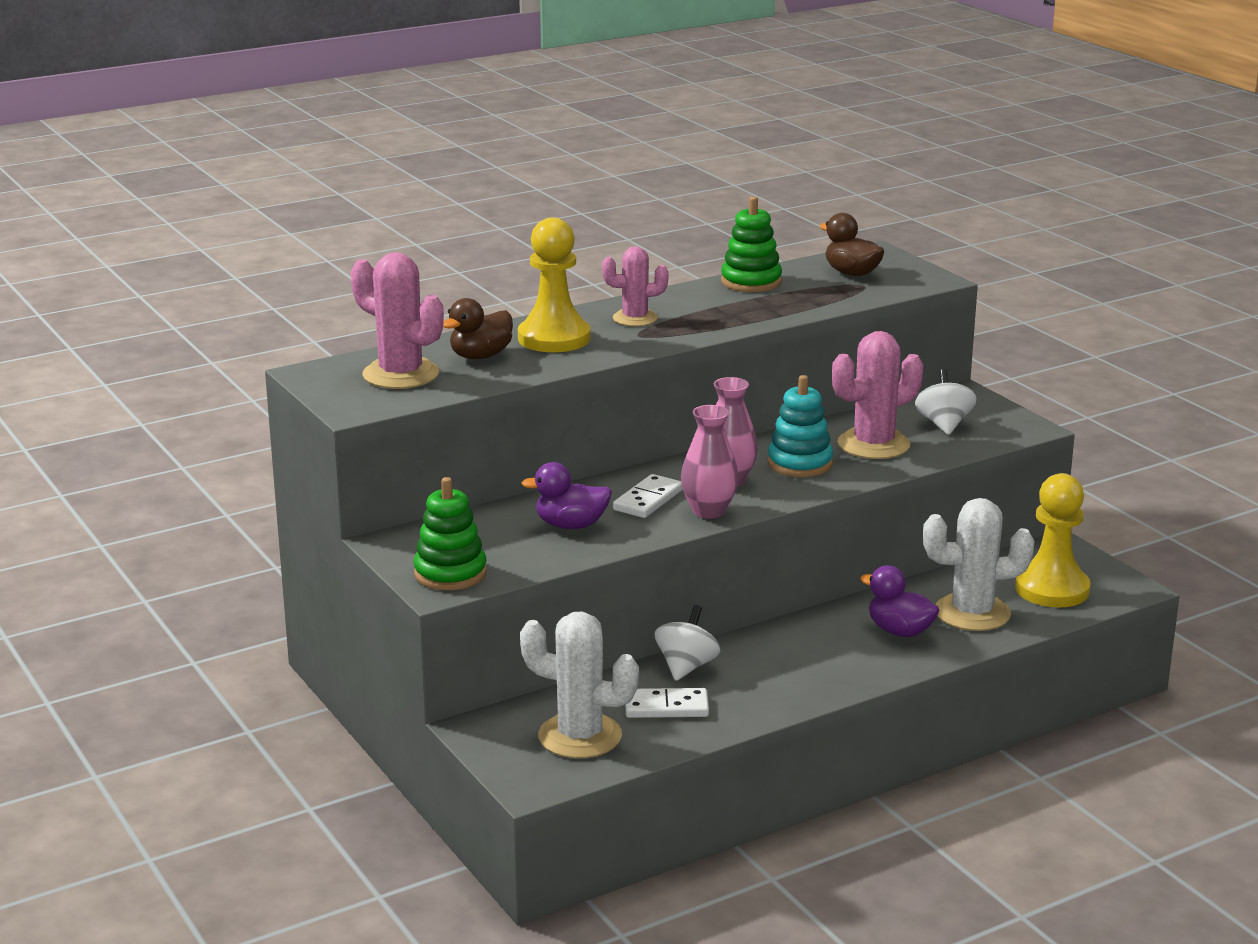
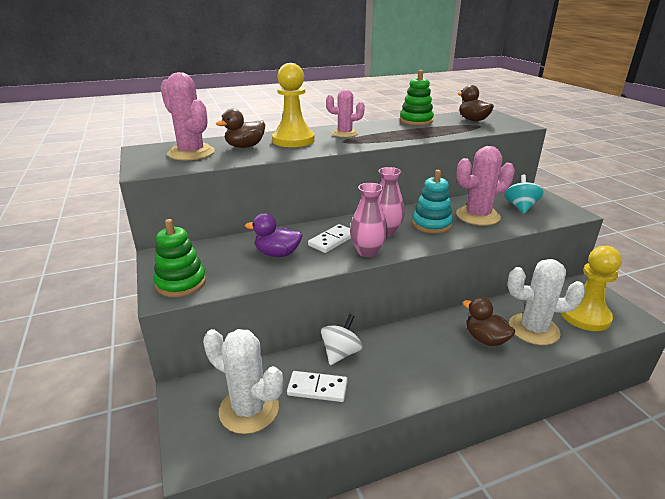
camera: 10 degrees right, 5 degrees up
(899, 631) = (485, 339): purple duck -> brown duck
(944, 425) = (520, 207): white spinning top -> turquoise spinning top

